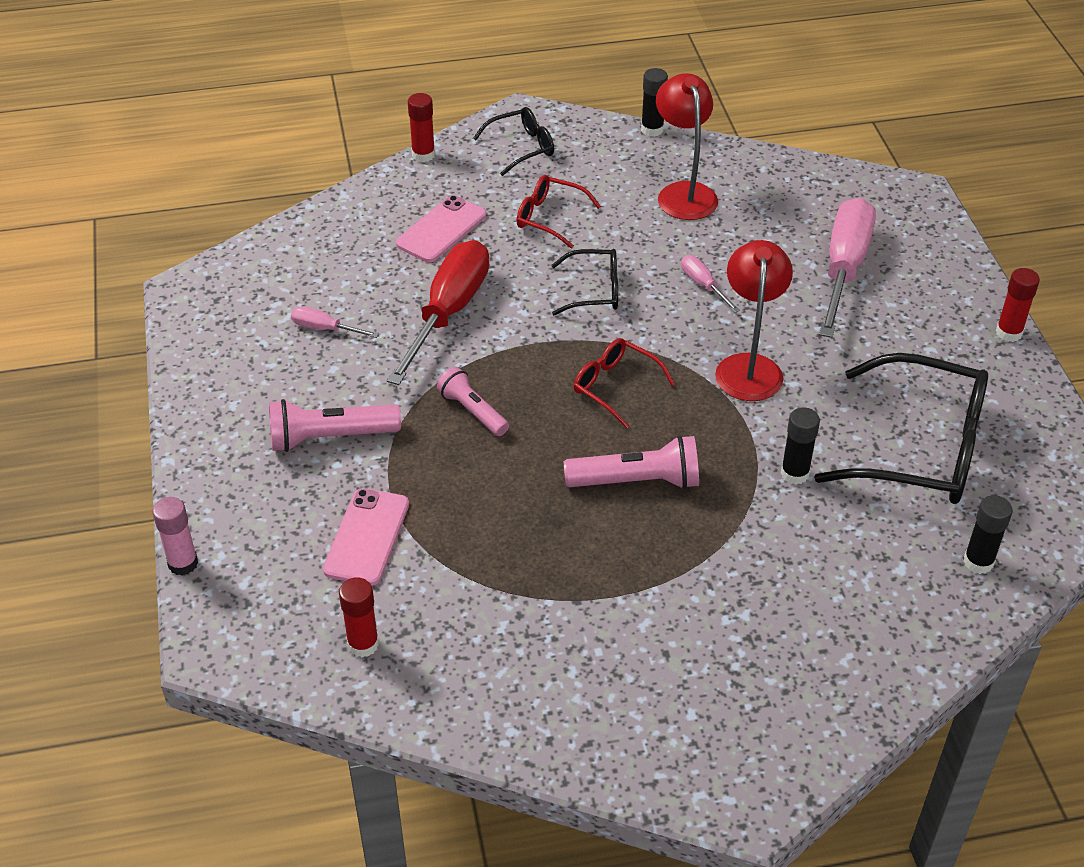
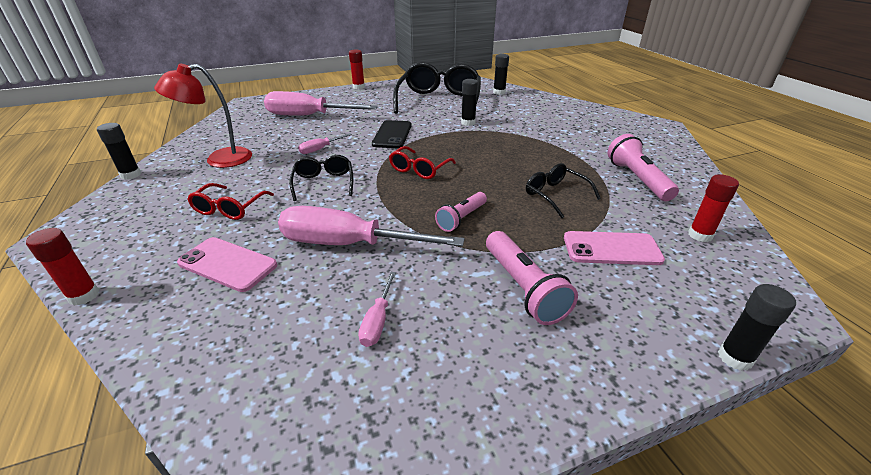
camera: 100 degrees left, 10 degrees down
(183, 563) = (734, 358): pink glue stick -> black glue stick
(448, 312) = (349, 244): red screwdriver -> pink screwdriver
(521, 148) = (114, 233): black glasses -> black glasses (555, 195)
(637, 481) = (495, 158): pink flashlight -> pink flashlight (637, 179)
(749, 366) = (392, 135): red lamp -> black phone

